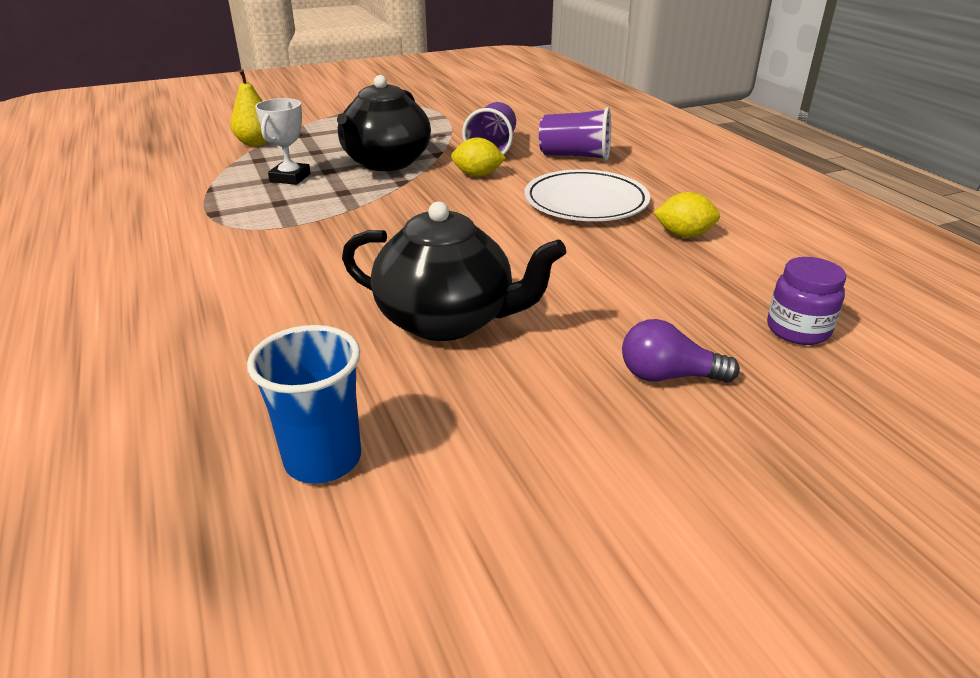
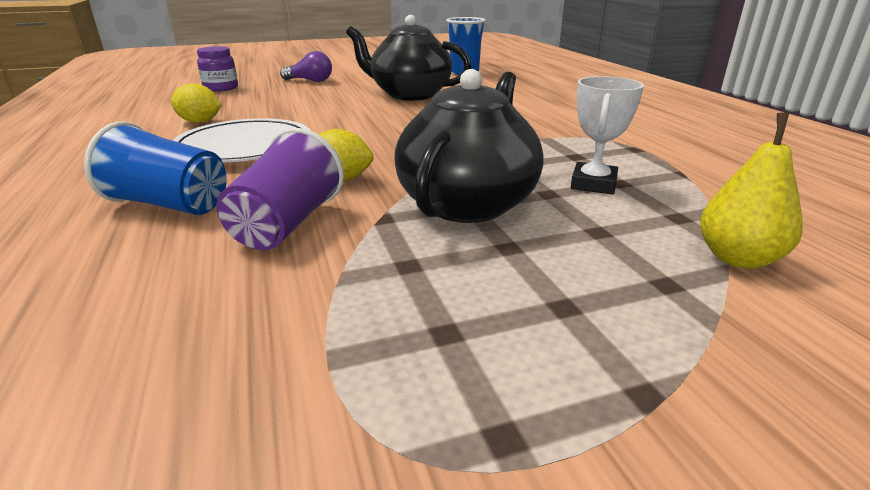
camera: 175 degrees left, 5 degrees down
(575, 156) = (169, 205): purple cup -> blue cup

